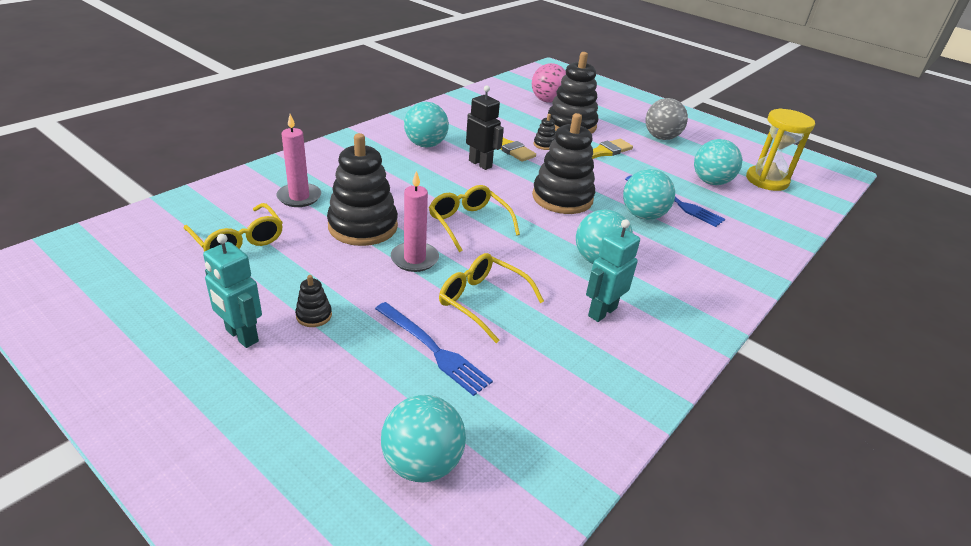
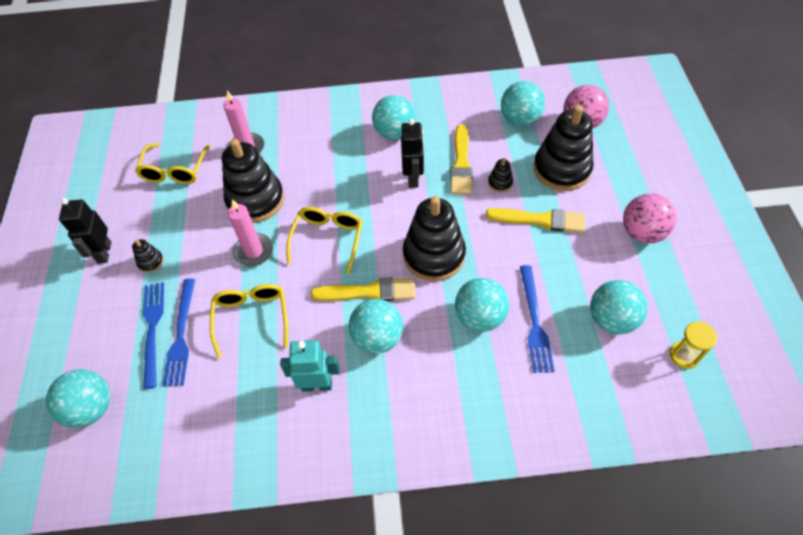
camera: 50 degrees right, 20 degrees up
(241, 336) = (104, 252): turquoise robot -> black robot
(396, 362) = (153, 329): none -> blue fork
(506, 110) = (520, 119): none -> turquoise ball
(550, 238) = (369, 292): none -> yellow brush
(661, 137) = (642, 233): grey ball -> pink ball
(767, 180) = (684, 355): yellow hourglass -> yellow hourglass, size x0.56

